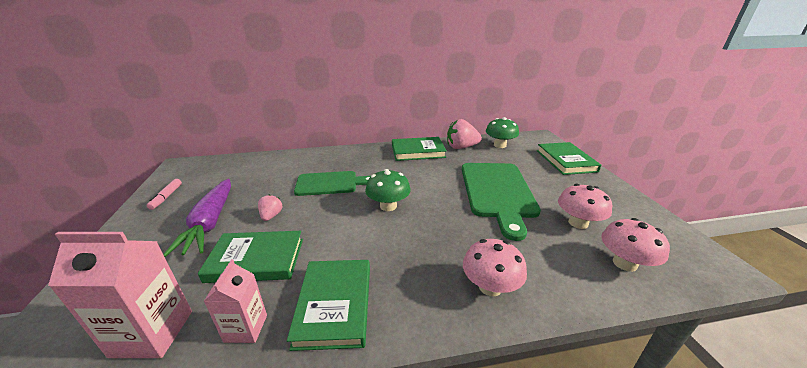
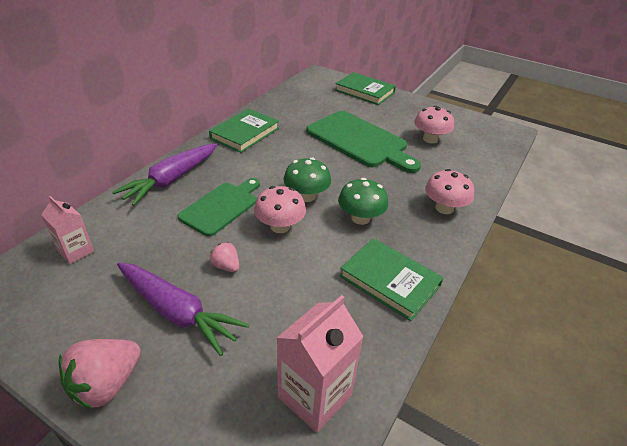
camera: 50 degrees left, 10 degrees up
(166, 197) = (55, 334): pink marker -> none
(246, 328) = (366, 336): pink carton -> pink carton (76, 251)
(256, 259) = (286, 301): green book -> none
(333, 157) = (171, 180): none -> purple carrot
(461, 147) = (275, 112): pink strawberry -> pink strawberry (106, 384)
(500, 145) = (301, 96): green mushroom -> green mushroom (360, 218)
(624, 263) = (477, 153): pink mushroom -> pink mushroom (280, 226)

